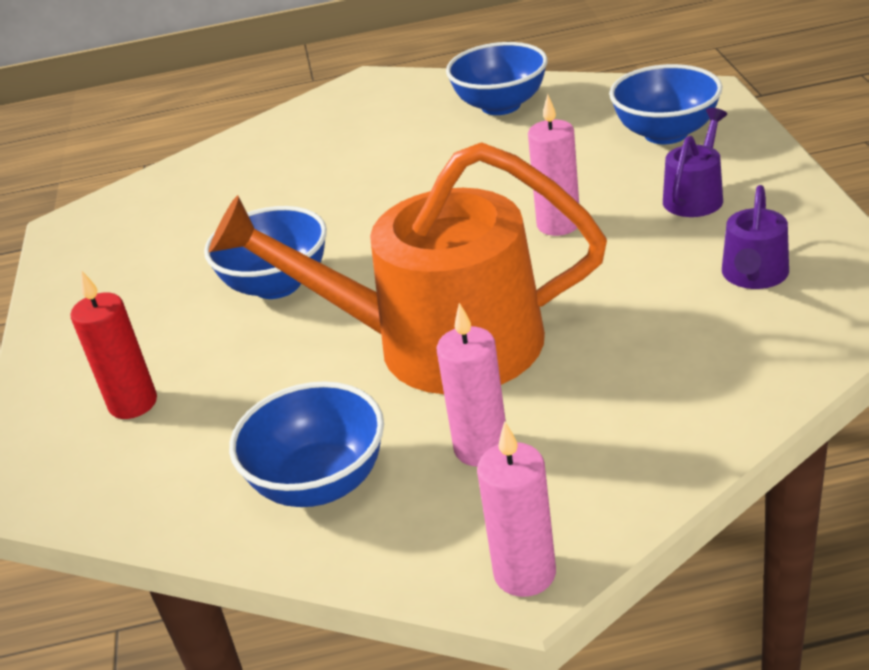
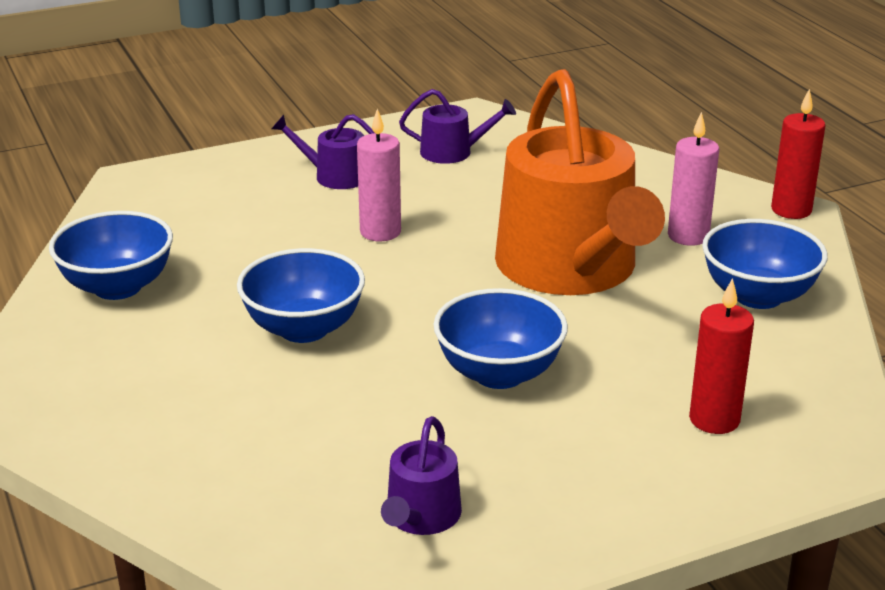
camera: 110 degrees left, 5 degrees down
(130, 242) = (421, 517): none -> purple watering can
(525, 573) = (791, 210): pink candle -> red candle
(666, 133) = (215, 193): blue bowl -> blue bowl (304, 329)

